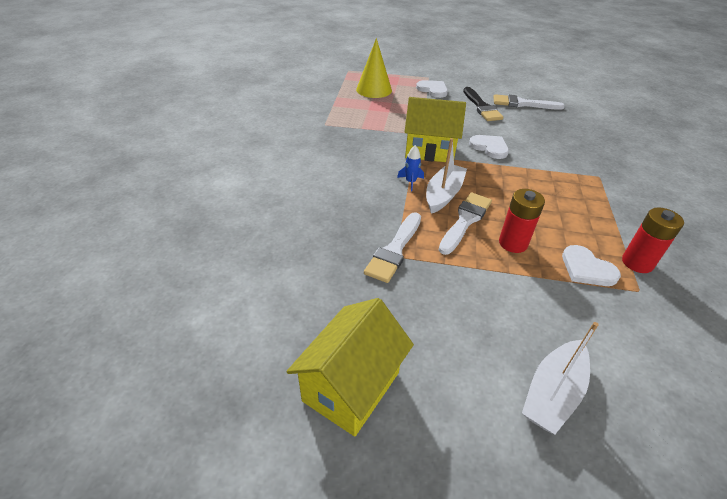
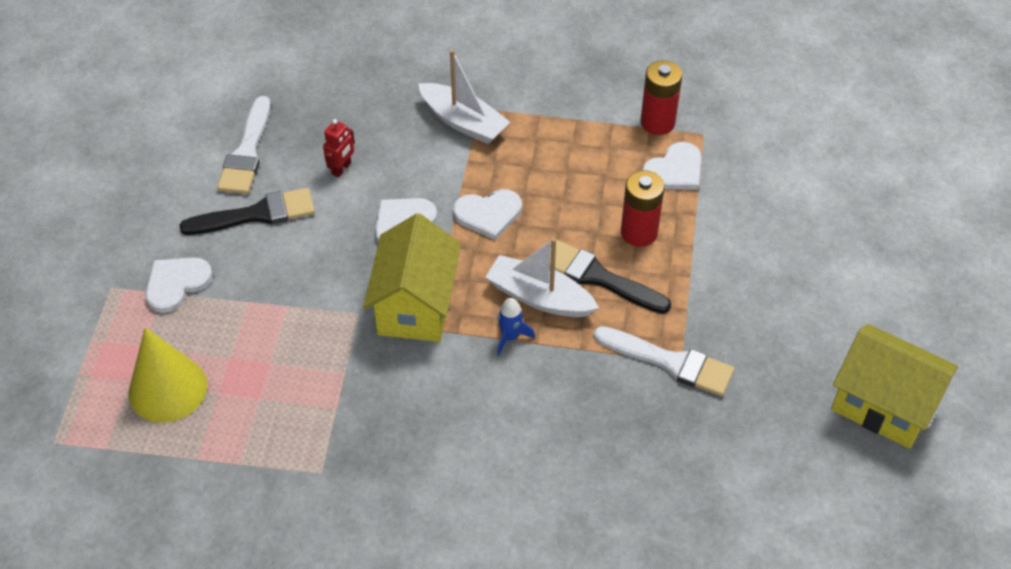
camera: 90 degrees left, 10 degrees up
(465, 220) = (598, 277): white brush -> black brush
(507, 177) = (488, 214): none -> white heart
(523, 129) = (341, 169): none -> red robot
(553, 393) = (851, 238): white boat -> white boat (463, 122)

